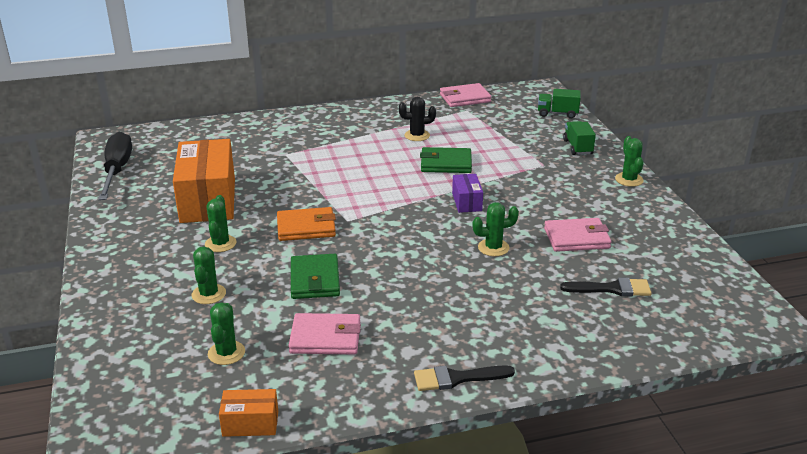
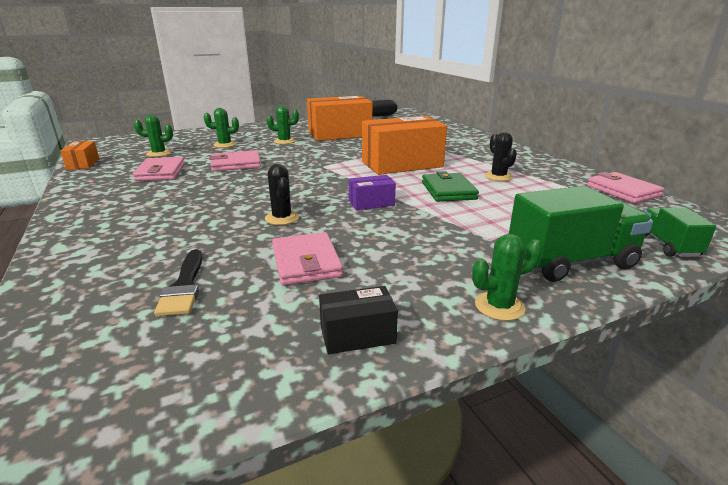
camera: 80 degrees right, 5 degrees down
(306, 227) = (309, 157): orange wallet -> none
(315, 280) = (236, 164): green wallet -> pink wallet
(361, 174) = (402, 164): none -> orange box
(457, 378) = (77, 213): black brush -> none
(493, 248) = (282, 218): green cactus -> black cactus
(577, 147) = (570, 262): green truck -> green truck, size x1.78
(660, 225) = (357, 335): none -> black box

